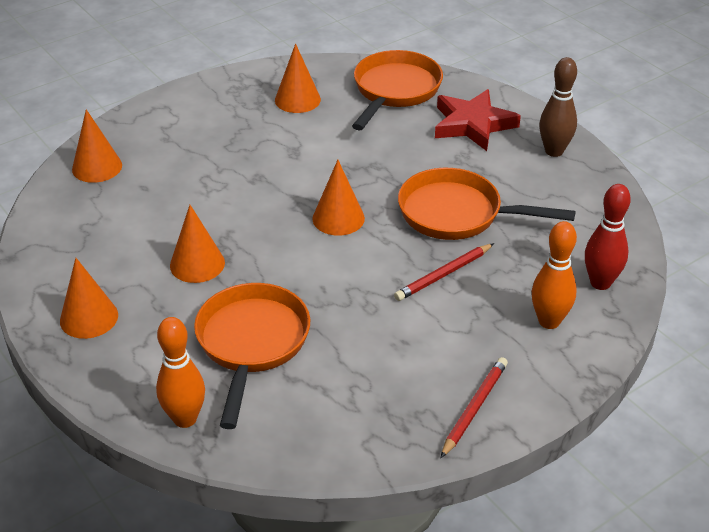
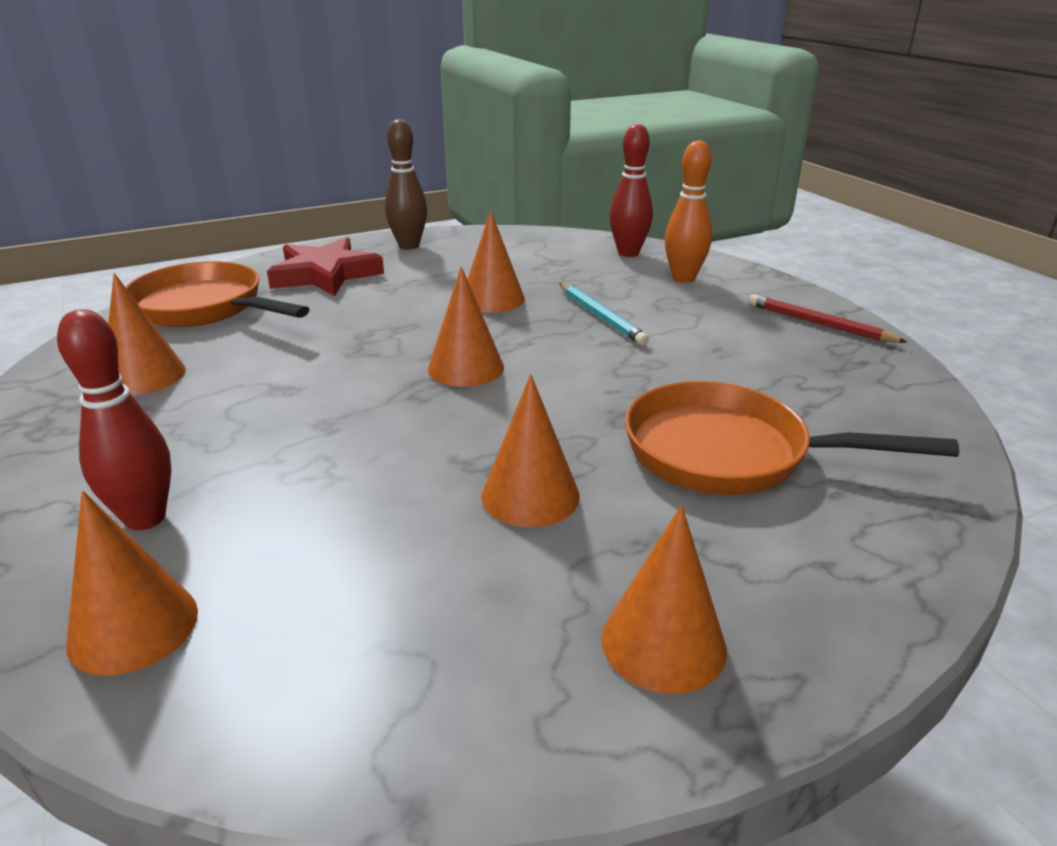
camera: 80 degrees left, 10 degrees down
(166, 146) = (145, 518): none -> red bowling pin
(185, 419) = (907, 524): orange bowling pin -> none
(443, 275) = (601, 317): red pencil -> turquoise pencil
(457, 214) = (492, 299): orange pan -> orange cone

